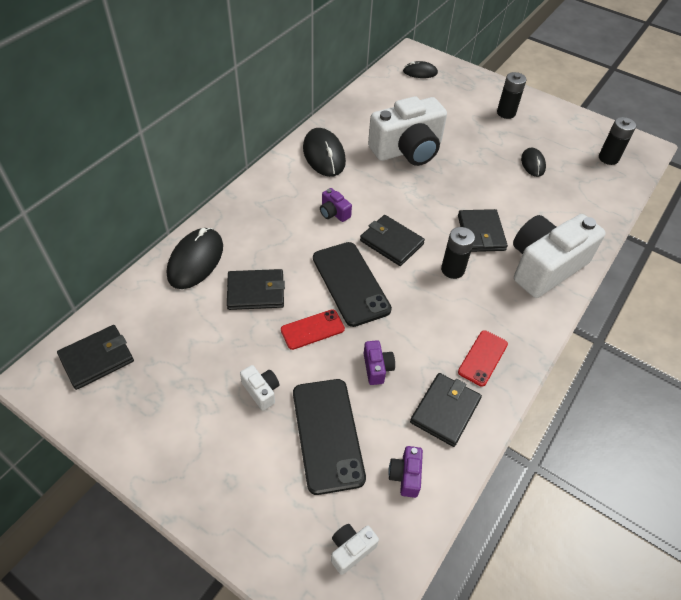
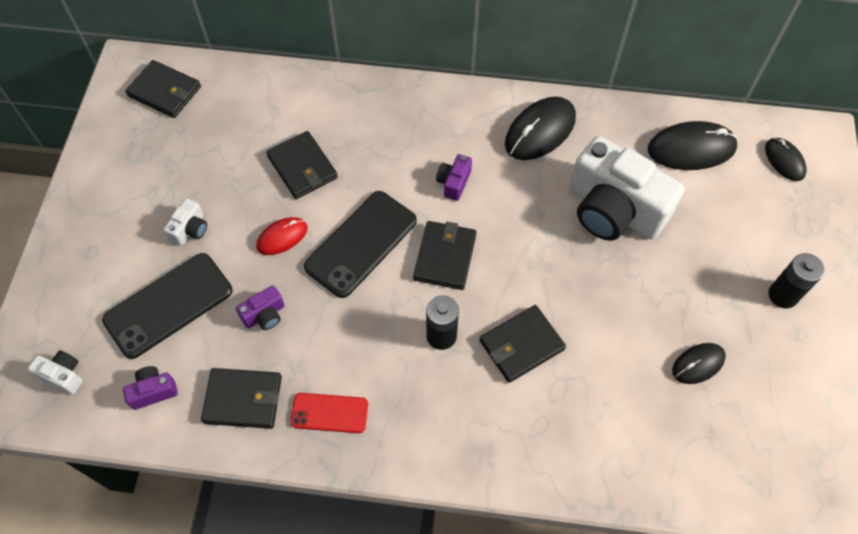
camera: 65 degrees right, 10 degrees up
(195, 260) = (312, 99): black mouse -> black mouse (691, 149)
(312, 329) = (282, 237): red phone -> red mouse
(545, 266) = (510, 438): white camera -> none
(608, 158) = (788, 463): black battery -> none

